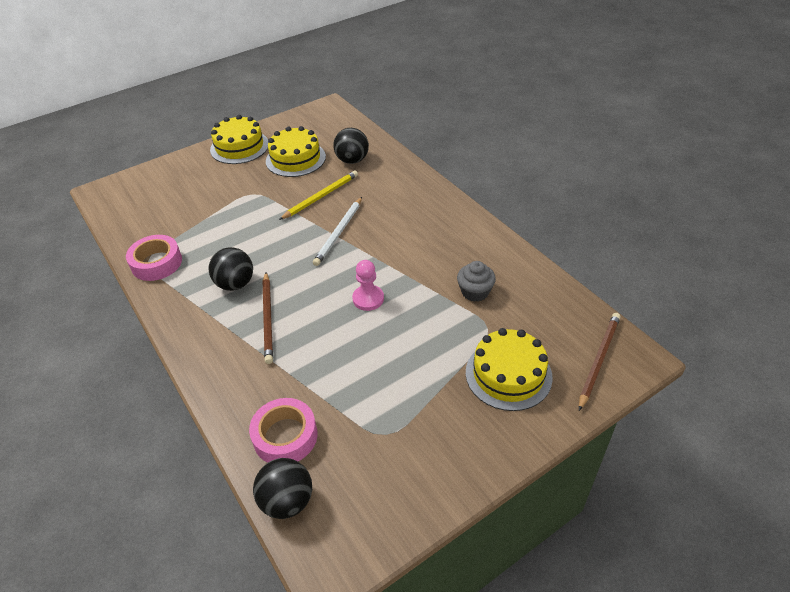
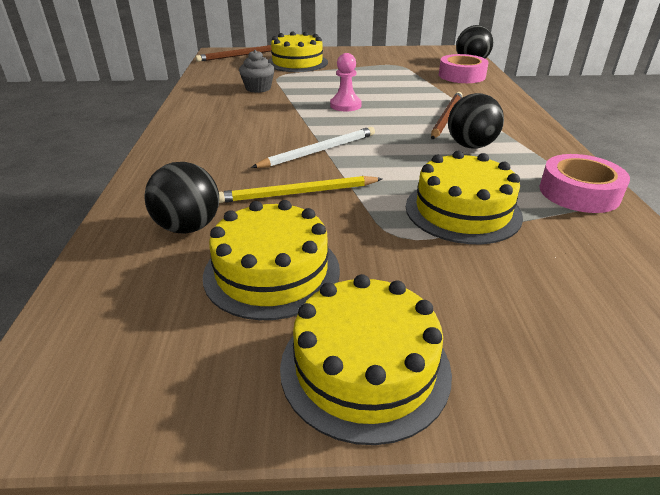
camera: 150 degrees left, 10 degrees down
(225, 221) = (462, 211): none -> yellow cake

